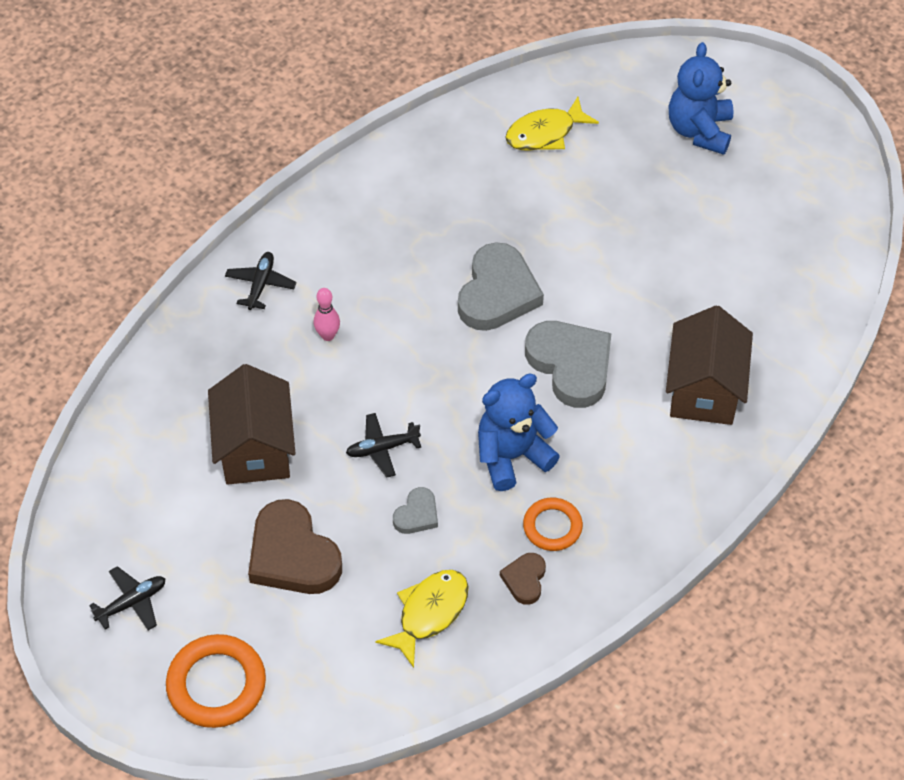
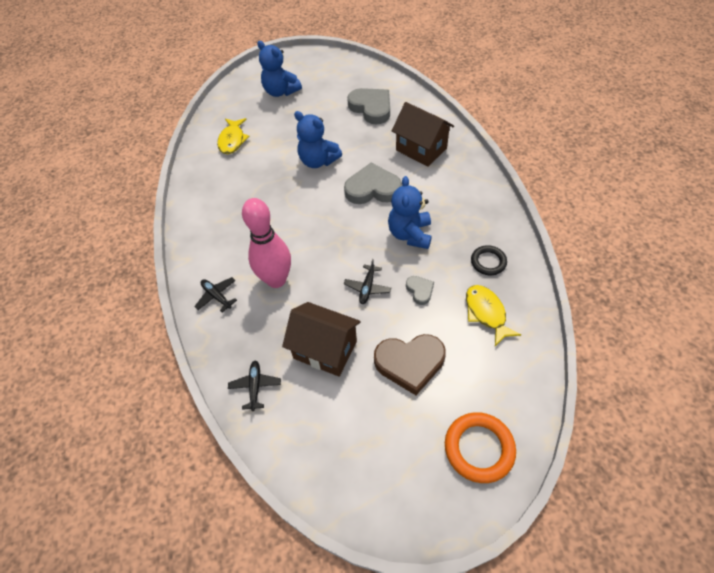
camera: 55 degrees left, 0 degrees up
(132, 602) = (391, 473): black plane -> black plane (255, 386)
(328, 335) = (276, 280): pink bowling pin -> pink bowling pin, size x2.36
(497, 293) = (308, 197): grey heart -> grey heart (371, 108)
(525, 580) = (488, 262): brown heart -> black ring
(552, 527) = (462, 237): orange ring -> none
(579, 265) = (318, 161): none -> blue teddy bear

